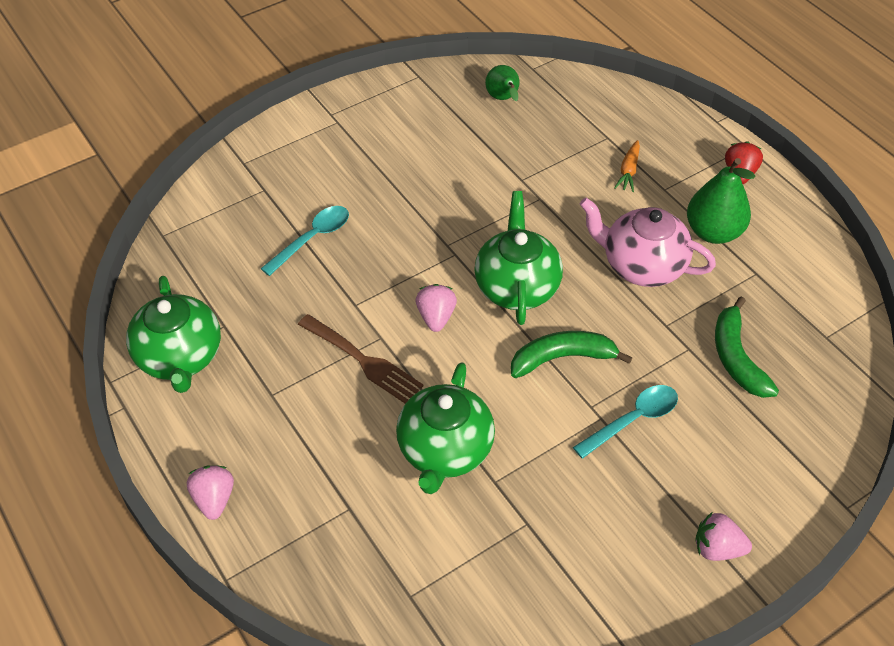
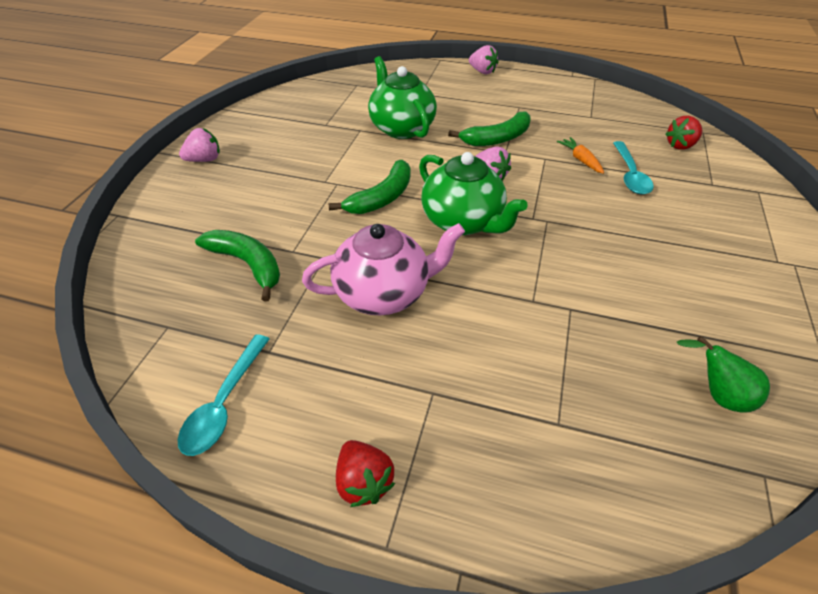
camera: 140 degrees right, 5 degrees down
(180, 358) = (584, 97): green teapot -> none
(213, 236) = (680, 145): none -> red strawberry
(363, 361) = (497, 138): brown fork -> green banana
(628, 171) = (490, 390): orange carrot -> orange carrot (580, 160)
(632, 420) = (302, 189): turquoise spoon -> turquoise spoon (224, 403)
(713, 232) = (342, 371): green pear -> none

